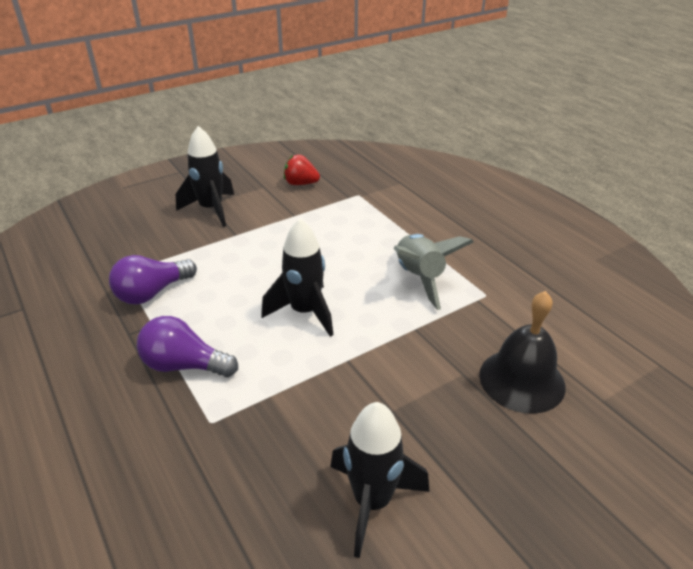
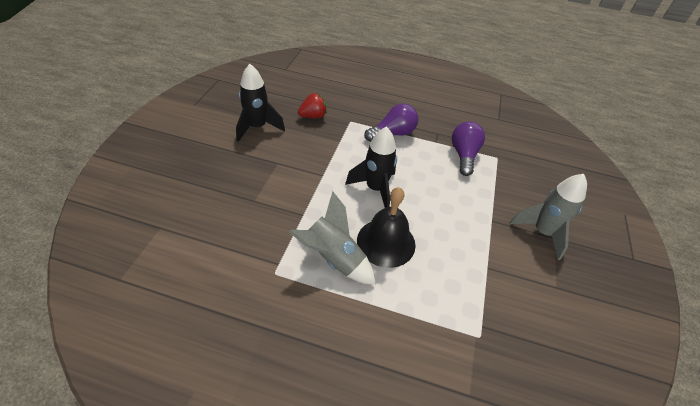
camera: 135 degrees right, 10 degrees up
(211, 209) = (542, 232): black rocket -> grey rocket
(300, 183) = (540, 315): red strawberry -> red strawberry (313, 116)
(522, 380) = (216, 214): black bell -> black bell (386, 242)

